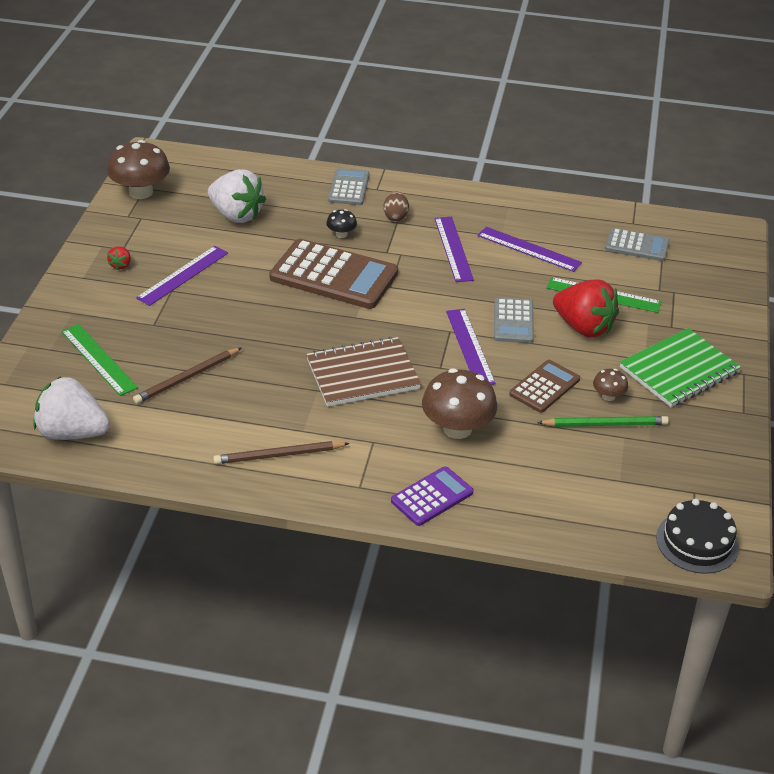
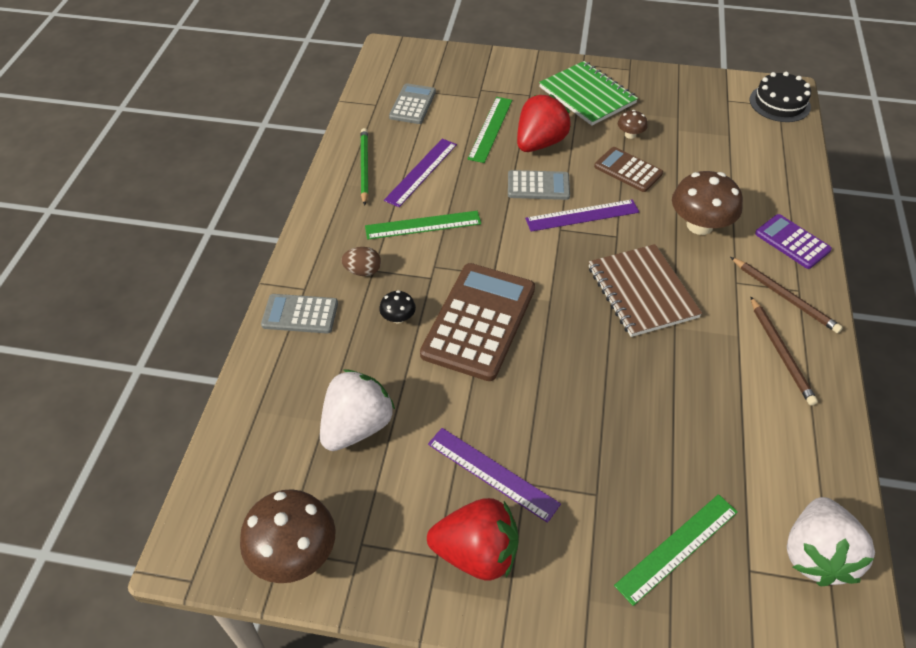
camera: 90 degrees left, 10 degrees up
(121, 265) = (476, 553): red strawberry -> red strawberry, size x2.36
(187, 378) = (687, 446): brown pencil -> brown pencil (784, 296)
(453, 249) = (423, 225): purple ruler -> green ruler
(605, 424) = (666, 138): green pencil -> green pencil (364, 167)

